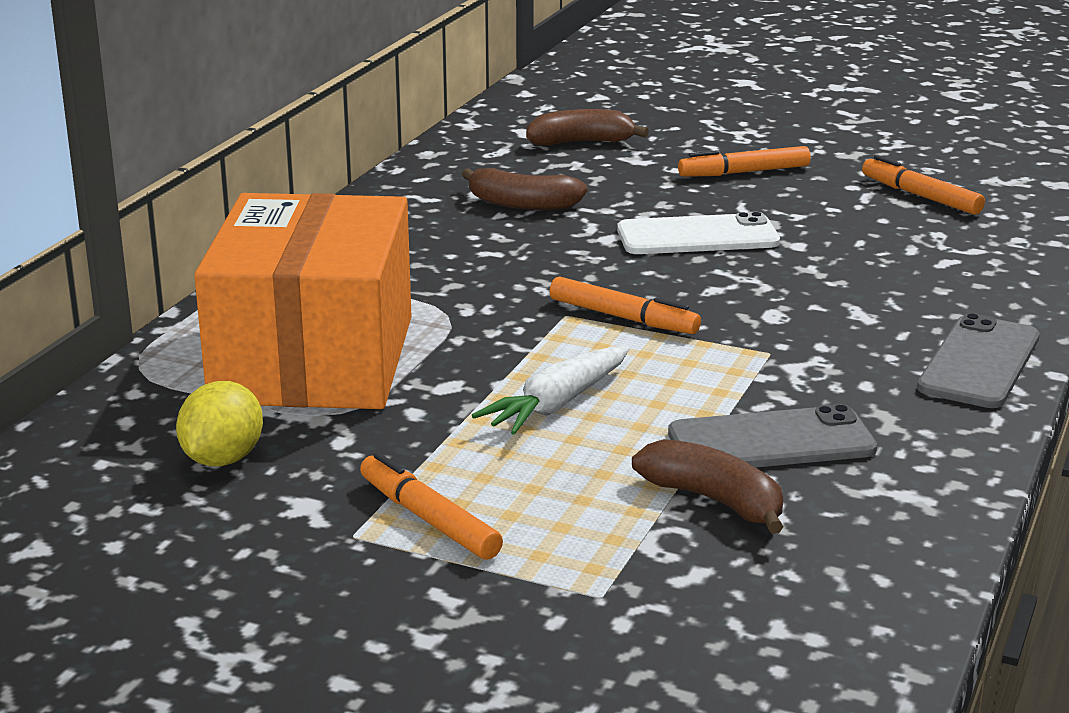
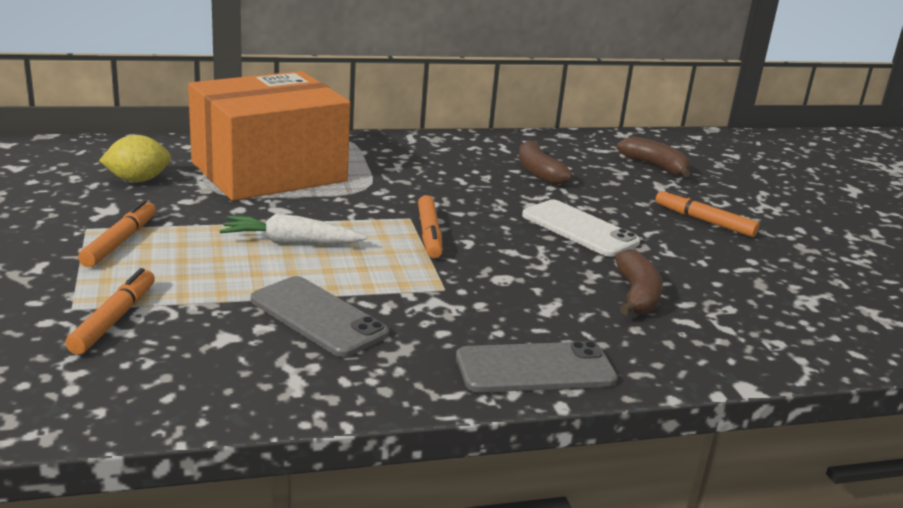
camera: 50 degrees right, 0 degrees up
(714, 501) = (219, 316): brown banana -> brown banana (636, 295)
(920, 196) = (782, 288): orange marker -> orange marker (114, 319)

